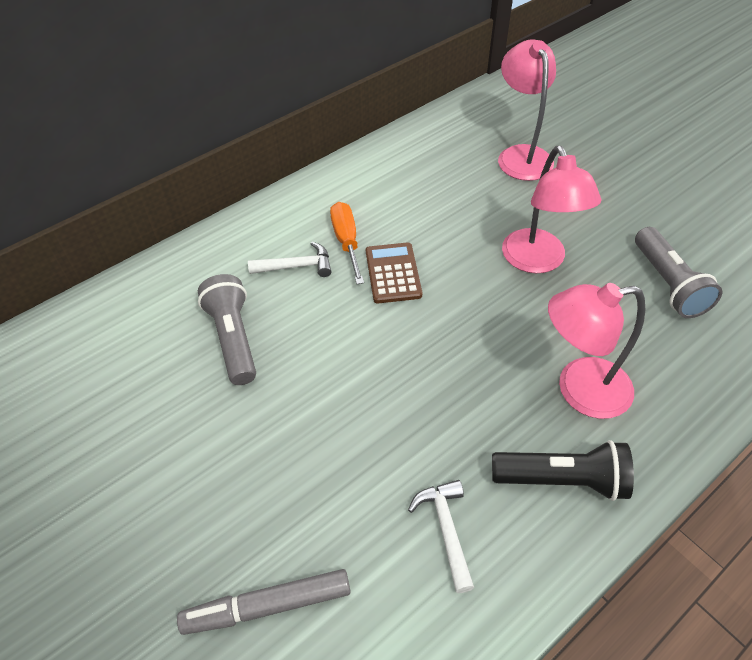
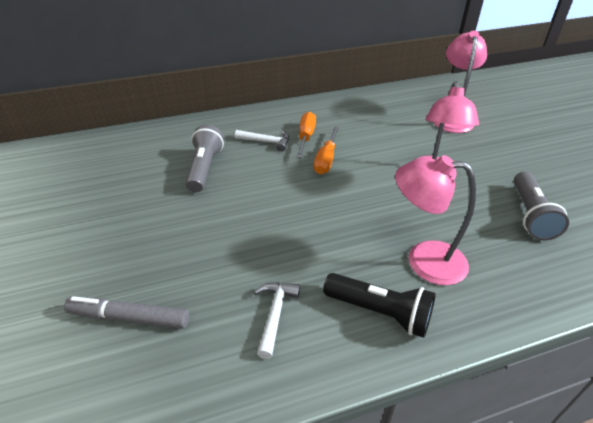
camera: 20 degrees right, 10 degrees down
(393, 273) = (326, 160): brown calculator -> orange screwdriver

